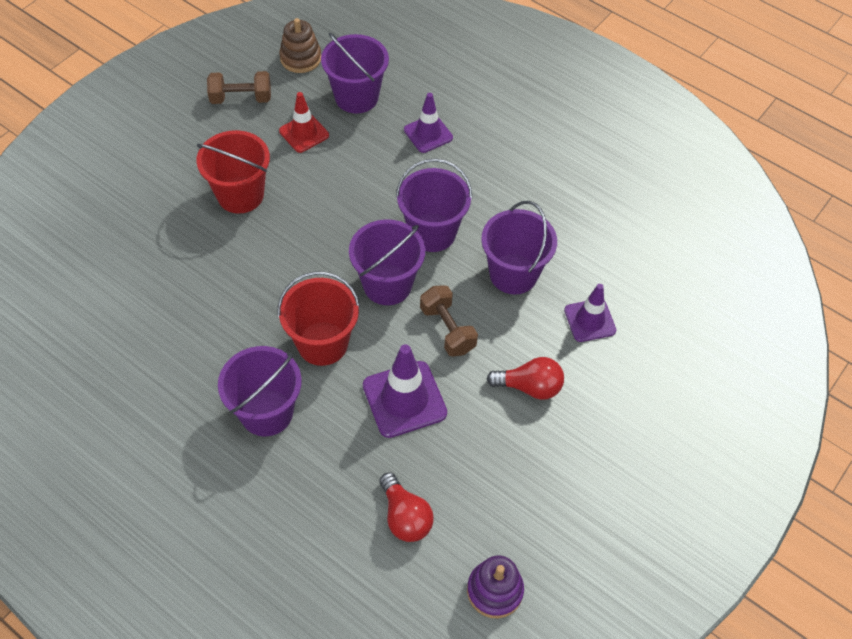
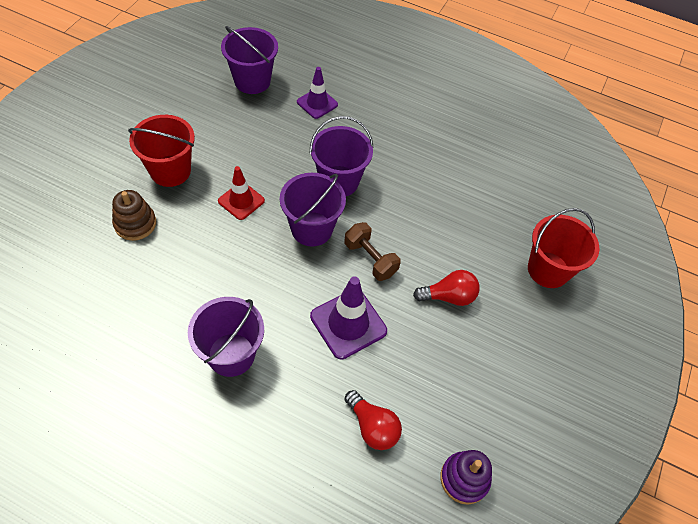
camera: 15 degrees left, 0 degrees up
(241, 98) = (155, 92): brown dumbbell -> none
(300, 58) = (199, 55): brown stacking toy -> brown stacking toy (135, 224)
(304, 133) = (214, 114): red traffic cone -> red traffic cone (241, 201)
(322, 343) = (267, 286): red bucket -> red bucket (548, 270)
(513, 274) = (412, 206): purple bucket -> none
(590, 320) = (482, 235): purple traffic cone -> none

